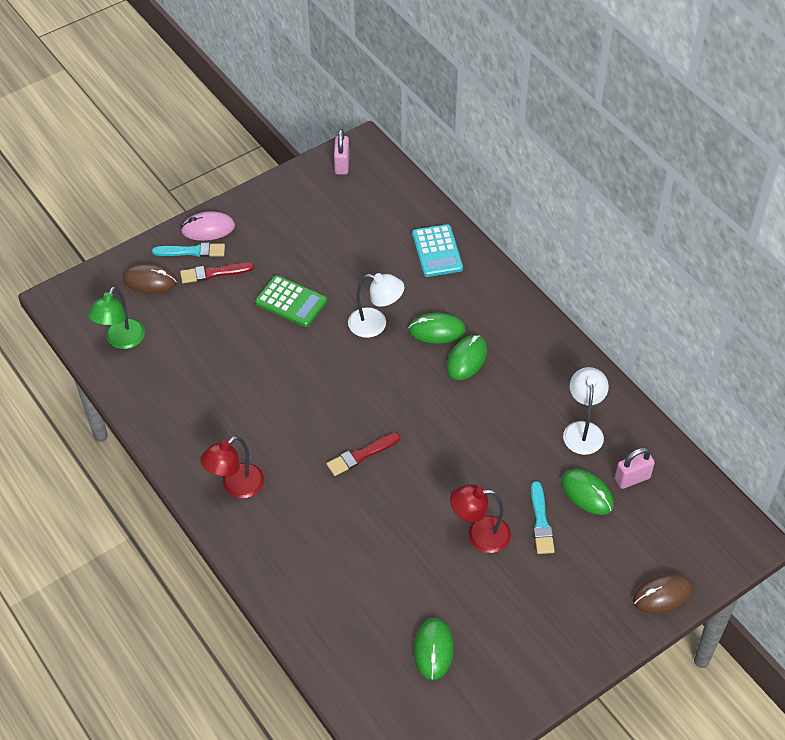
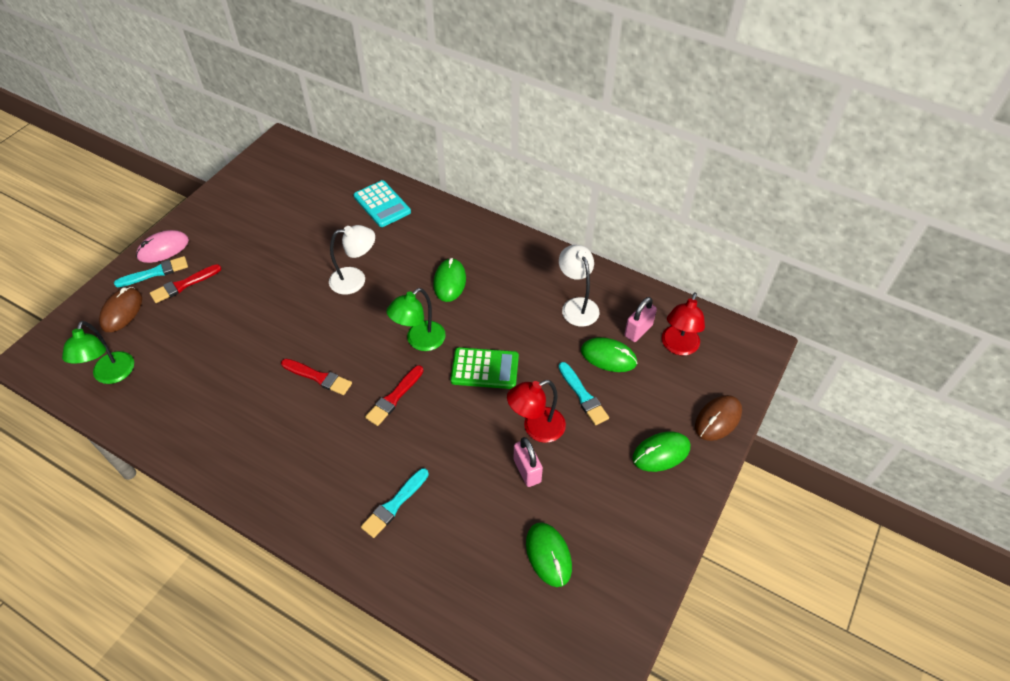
camera: 25 degrees left, 0 degrees up
(150, 281) = (122, 311): brown mouse -> brown mouse turned 60 degrees counterclockwise
(236, 486) = (284, 472): red lamp -> red lamp (678, 347)
(291, 302) = (268, 286): green calculator -> green calculator (485, 369)
(300, 410) = (318, 377): none -> red brush
(319, 552) = (394, 504): none -> turquoise brush
(342, 164) = (267, 162): pink padlock -> pink padlock (527, 470)
(409, 409) = (419, 341): none -> green lamp
(437, 330) = (412, 267): green mouse -> green mouse (661, 453)

